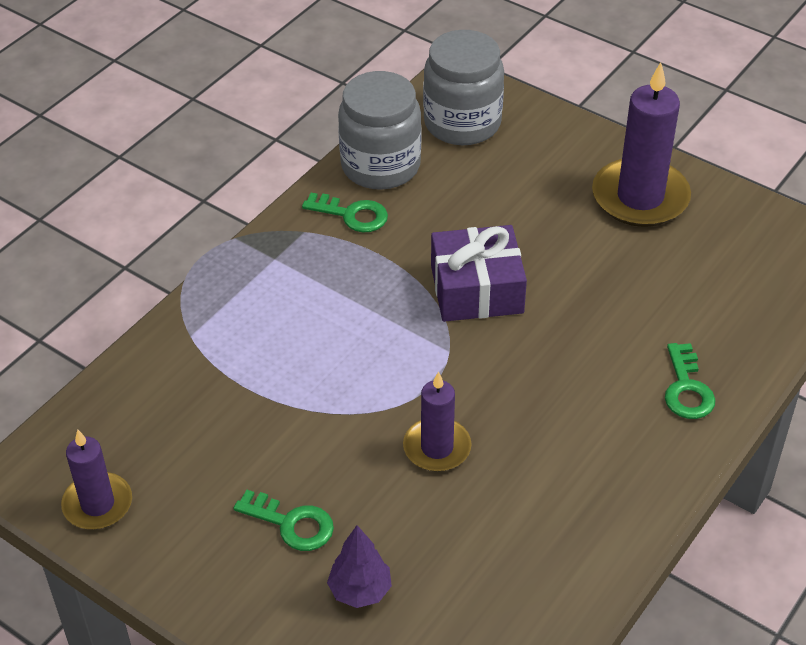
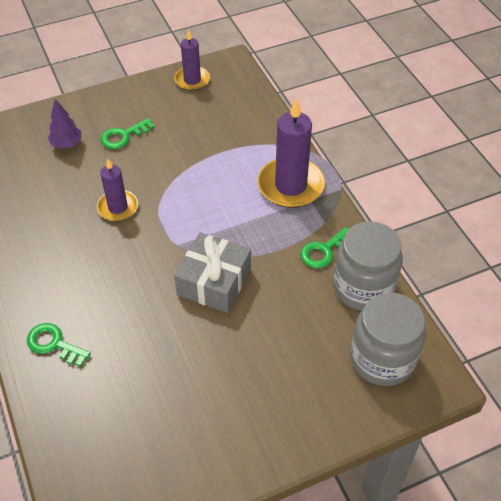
camera: 120 degrees right, 5 degrees up
(476, 289) = (214, 282): purple gift -> grey gift
(640, 197) = (229, 428): purple candle -> purple candle (290, 185)

